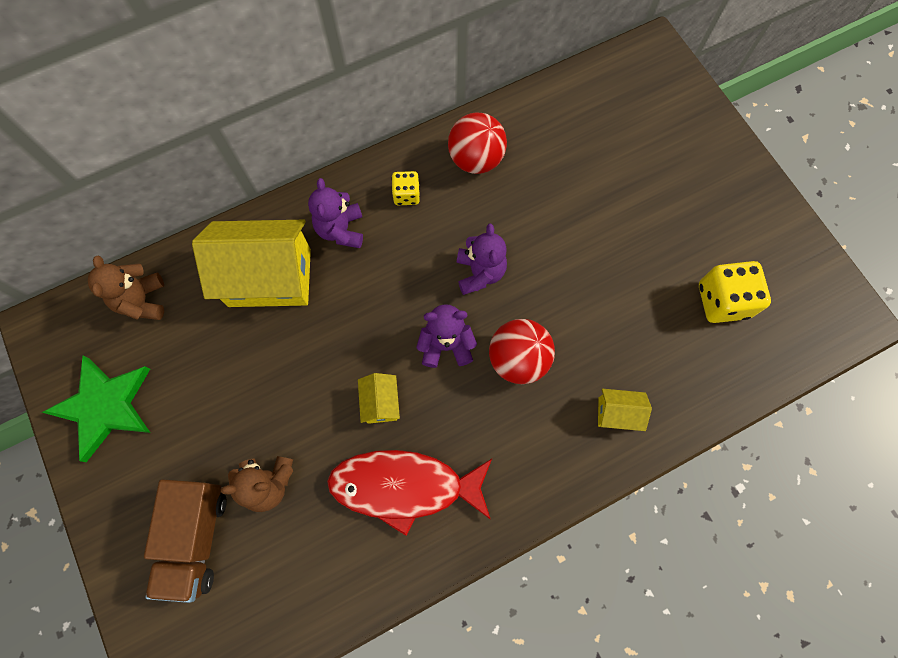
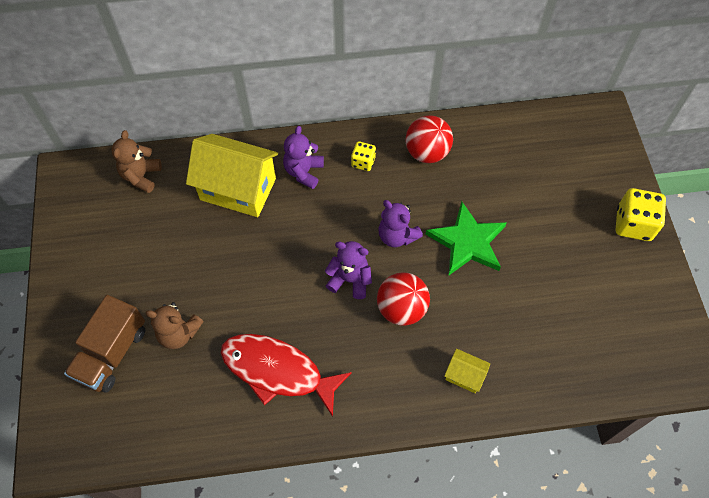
camera: 20 degrees right, 10 degrees down
(105, 406) = (86, 240): green star -> green star (467, 242)
(381, 403) = (284, 305): yellow house -> none
(480, 273) = (397, 236): purple teddy bear -> purple teddy bear turned 120 degrees clockwise
(722, 301) = (585, 320): yellow dice -> yellow dice (633, 224)

